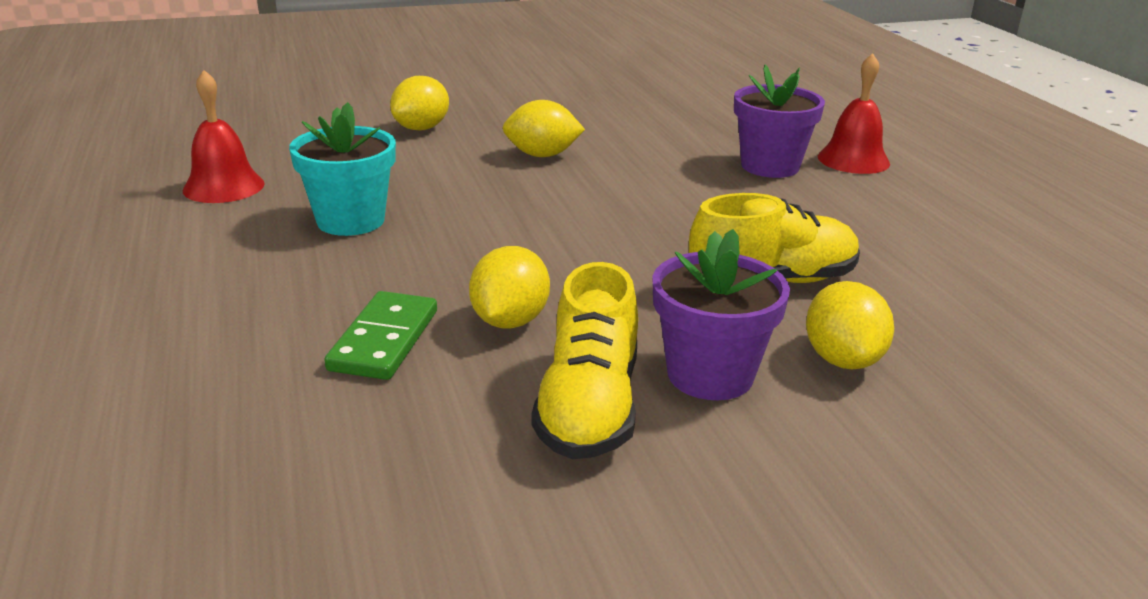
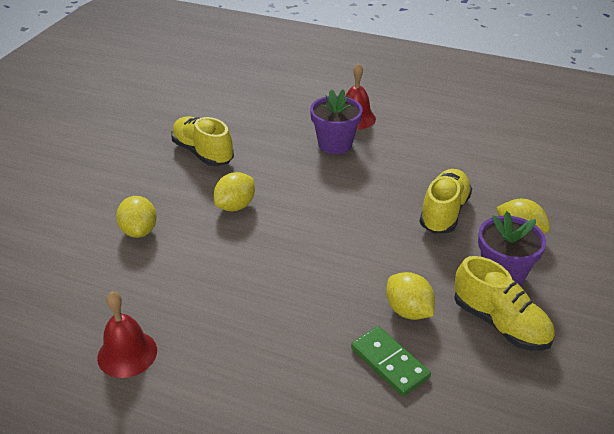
camera: 50 degrees left, 10 degrees up
(350, 221) = (240, 317): turquoise flower pot -> none
(605, 110) = (203, 153): none -> yellow shoe

